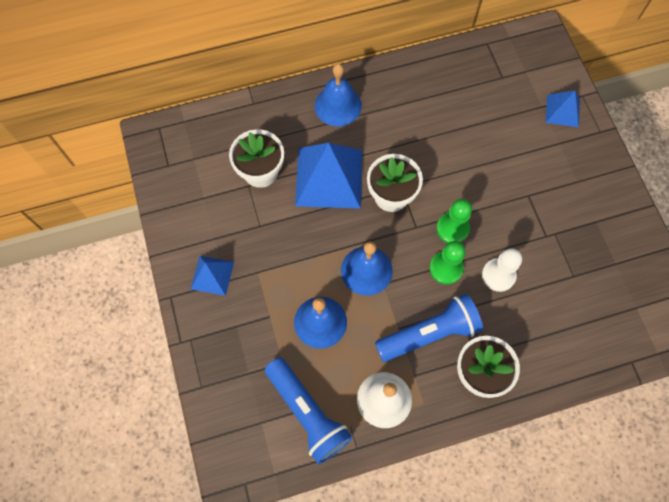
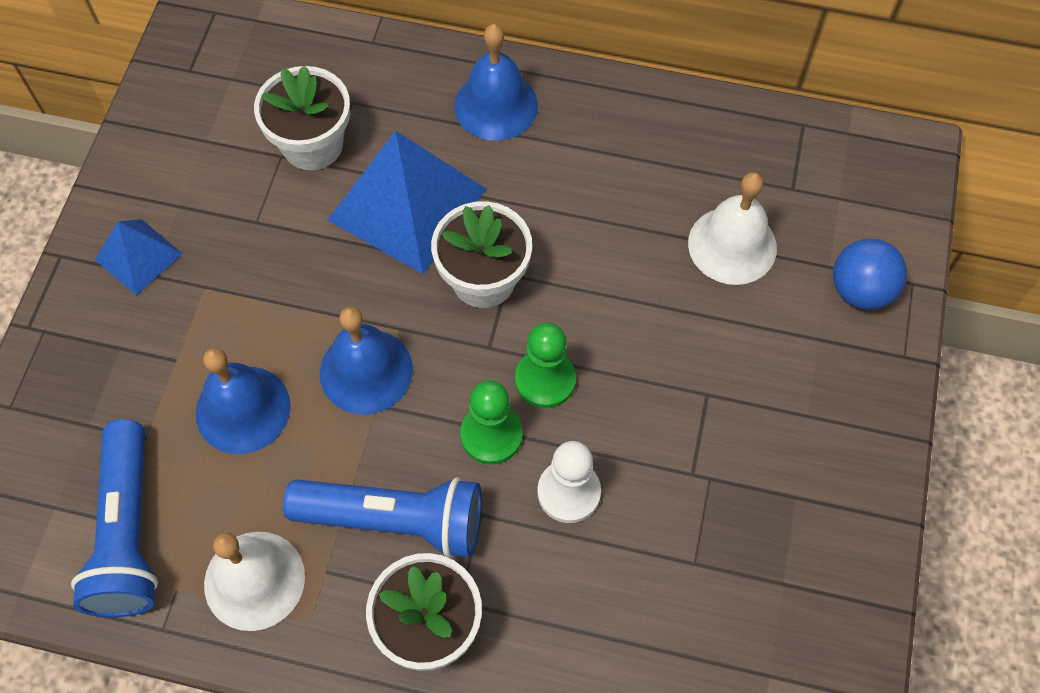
camera: 30 degrees right, 5 degrees down
(493, 118) = (732, 245): none -> white bell
(562, 110) = (860, 290): blue pyramid -> blue ball

